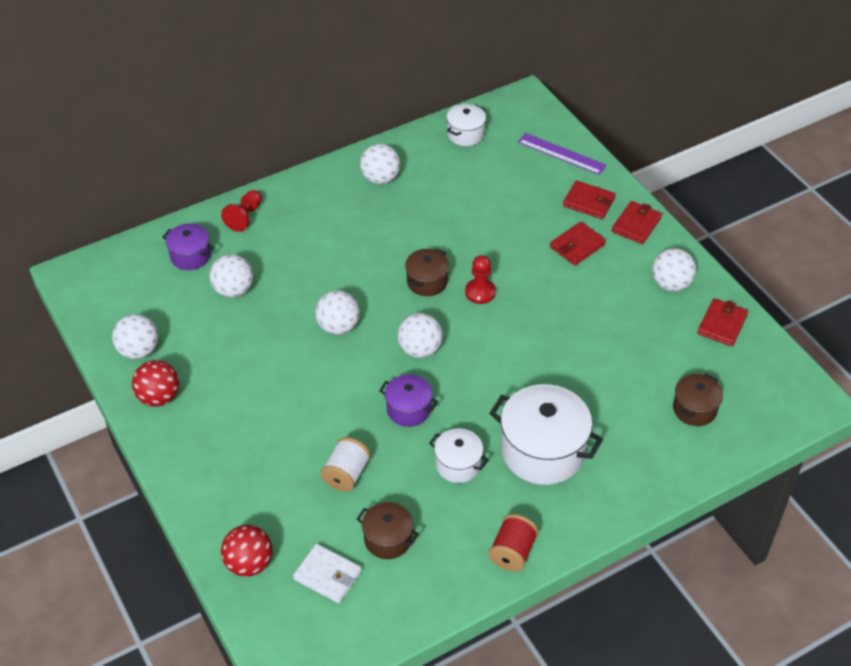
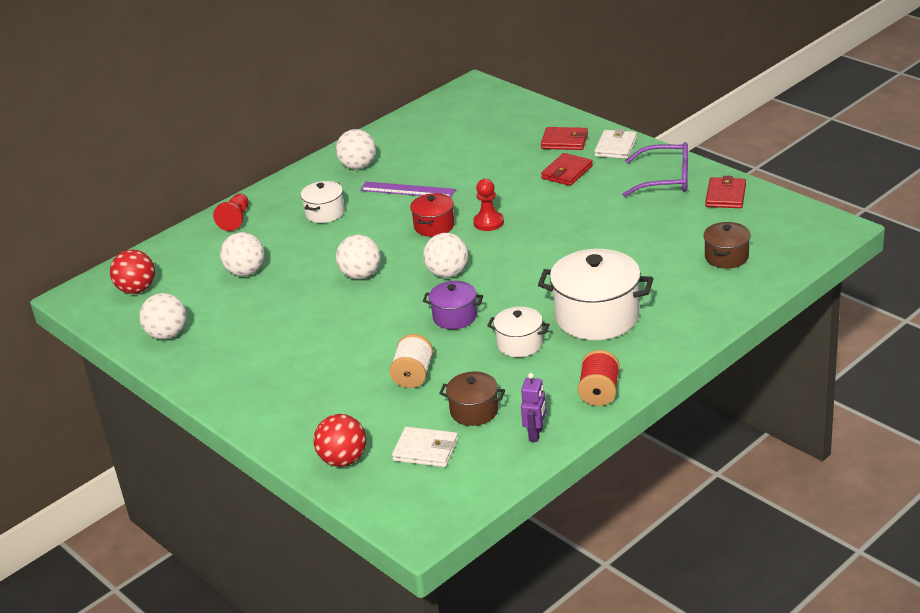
camera: 10 degrees left, 15 degrees down
(159, 397) = (201, 363): red ball -> red ball (137, 289)
(190, 256) = (192, 258): purple pot -> none
(427, 282) = (434, 226): brown pot -> red pot
(435, 587) = (536, 434): none -> purple robot
(465, 134) = (427, 120): white pot -> white pot (325, 213)
(561, 154) = (524, 115): purple ruler -> purple ruler (407, 190)
(636, 225) = (616, 147): red wallet -> white wallet
(670, 284) = (666, 179): white ball -> purple glasses

